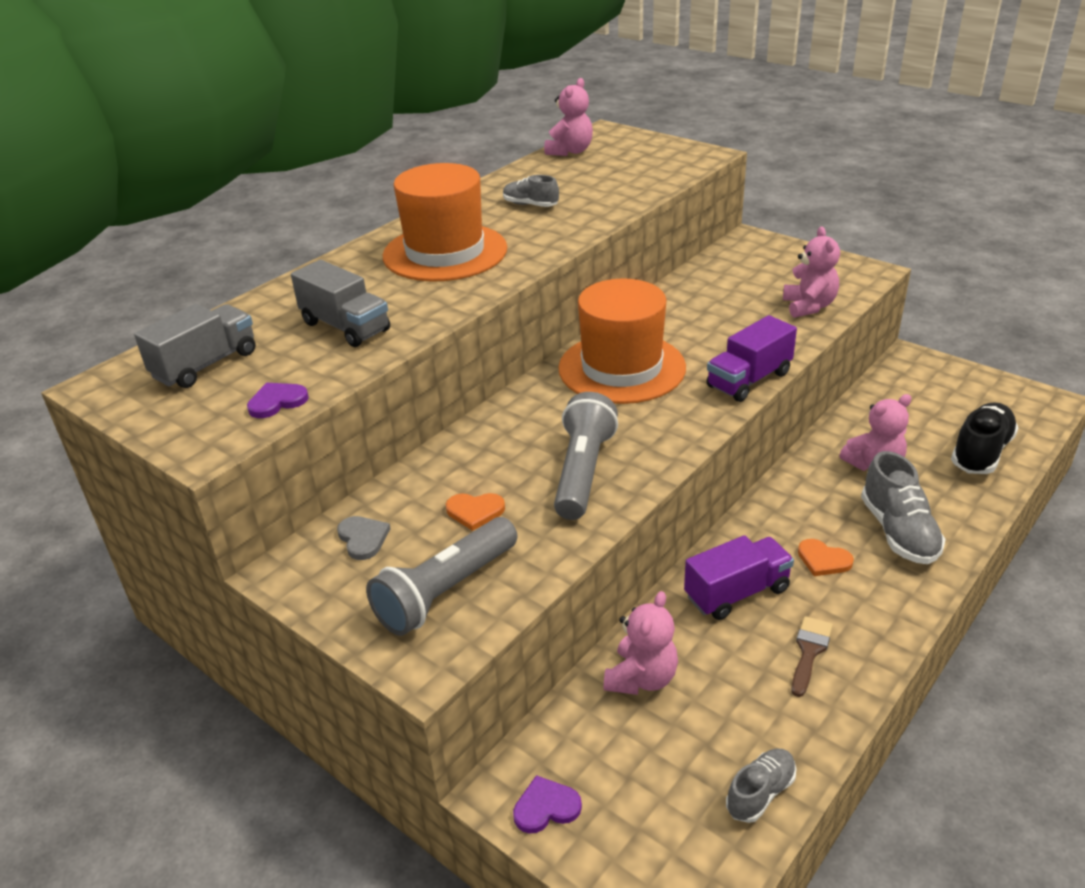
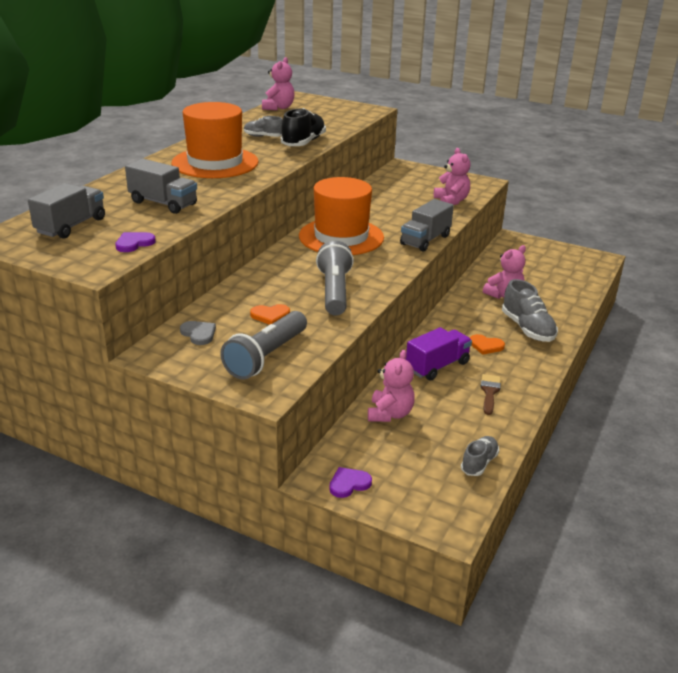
camera: 15 degrees left, 5 degrees down
(749, 380) = (425, 240): purple truck -> grey truck
(981, 452) = (566, 286): black shoe -> black shoe (303, 143)

